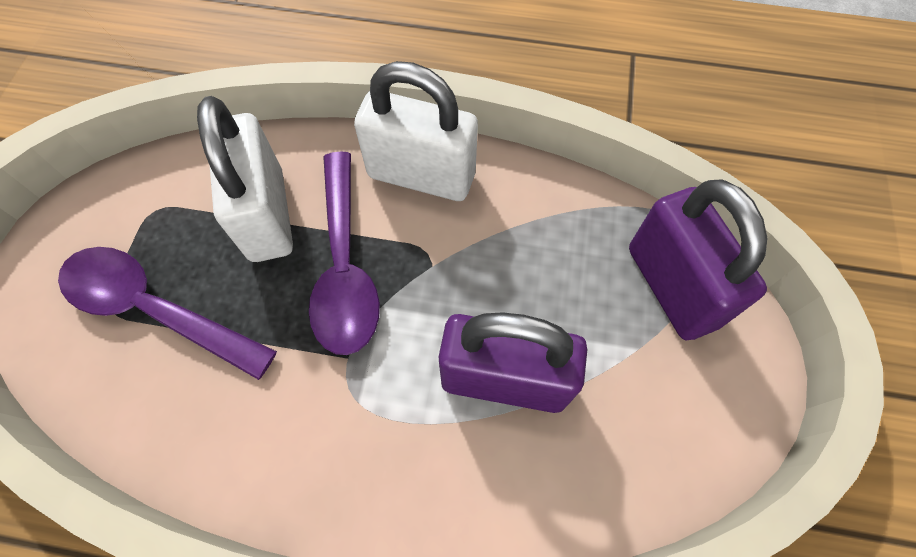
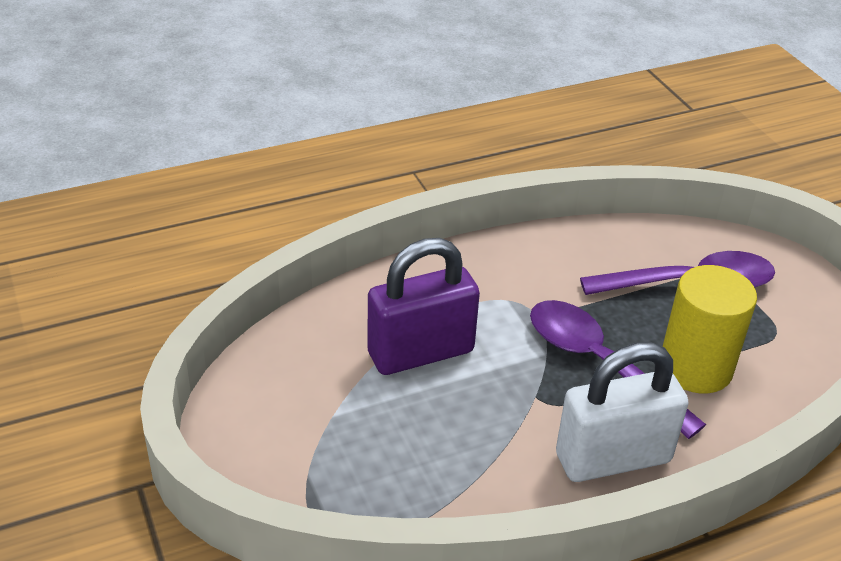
camera: 145 degrees right, 25 degrees down
(267, 215) = (695, 368): white padlock -> yellow cylinder
(671, 286) = (328, 474): purple padlock -> none

